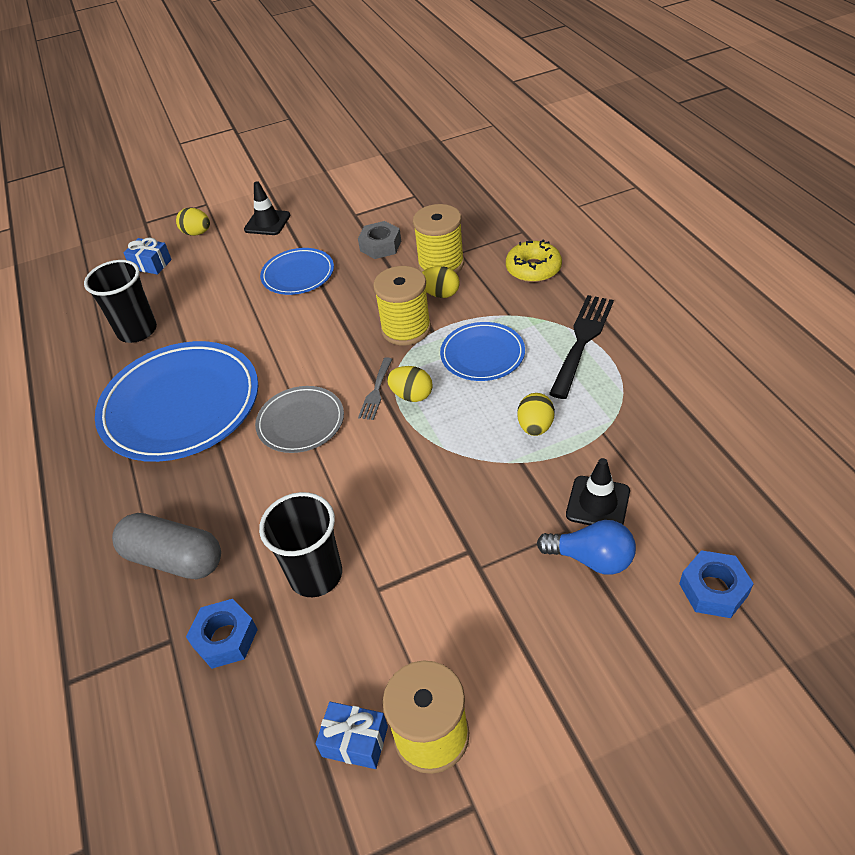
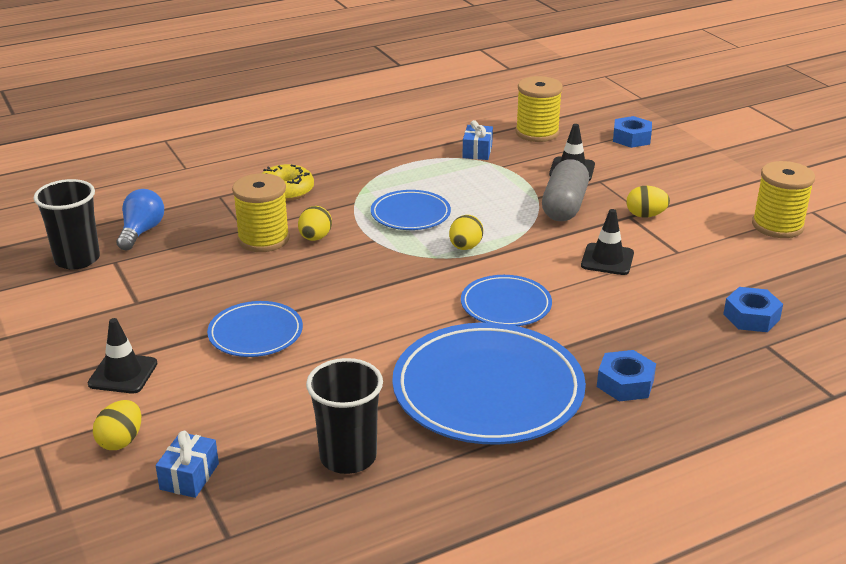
camera: 100 degrees left, 15 degrees down
(155, 500) = (625, 383): none -> blue nut
(174, 558) = (687, 358): grey capsule -> grey capsule (564, 206)
(301, 422) = (506, 305): grey plate -> blue plate
(316, 575) = (675, 280): black cup -> black cup (77, 259)
(355, 741) = (798, 252): blue gift -> blue gift (477, 151)
(370, 514) = (607, 259): none -> black traffic cone
(376, 391) = (460, 266): grey fork -> none
(380, 246) = (214, 279): grey nut -> none
(406, 329) = (369, 255): yellow spool -> yellow spool (537, 133)
(535, 427) = (499, 191): yellow egg -> yellow egg (645, 215)
(582, 341) = (395, 171): black fork -> none
(591, 558) = (621, 173): blue light bulb -> blue light bulb (141, 232)

